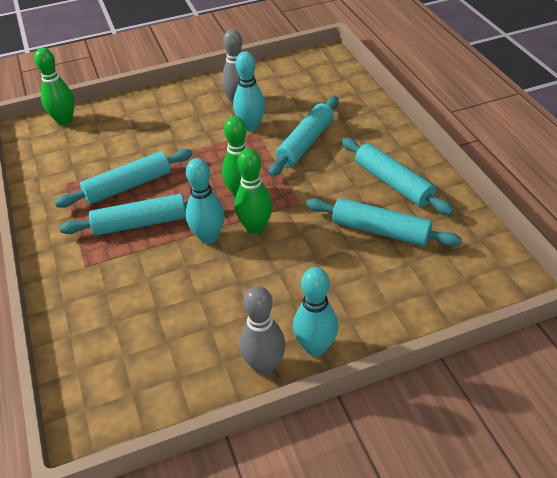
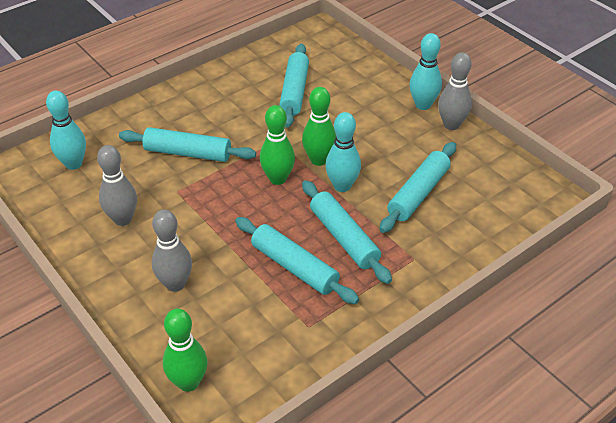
camera: 110 degrees left, 0 degrees up
(154, 122) = (175, 284): none -> grey bowling pin
(251, 126) = (168, 198): turquoise bowling pin -> turquoise bowling pin (73, 164)
(393, 183) = (233, 92): turquoise rolling pin -> turquoise rolling pin (418, 193)

